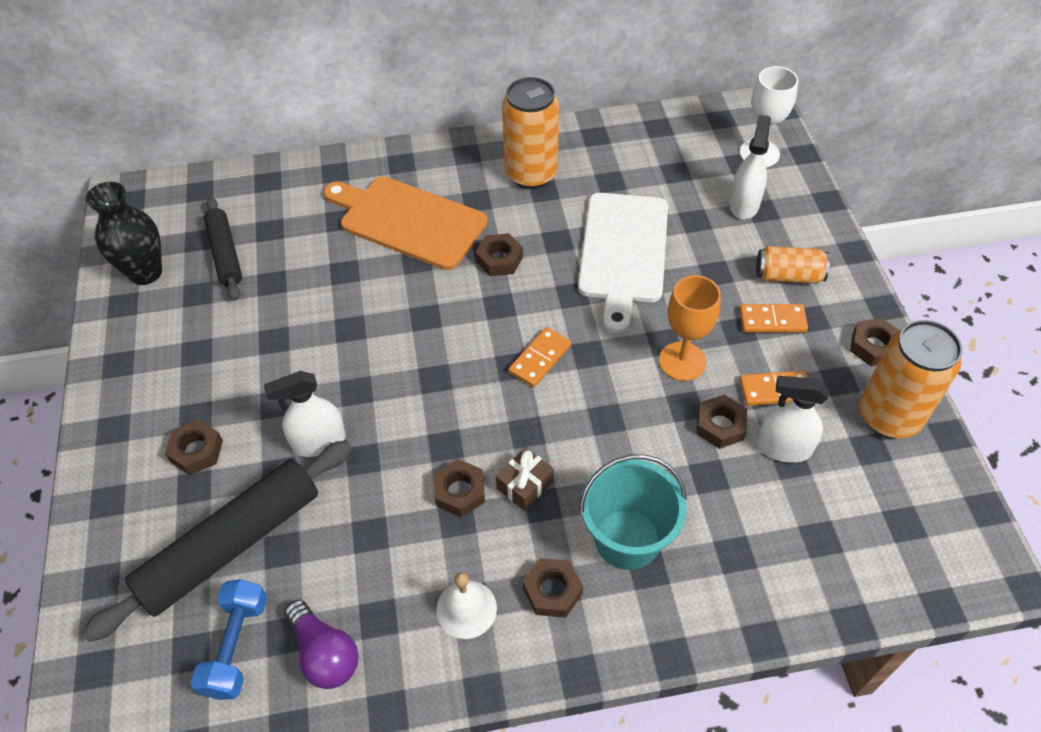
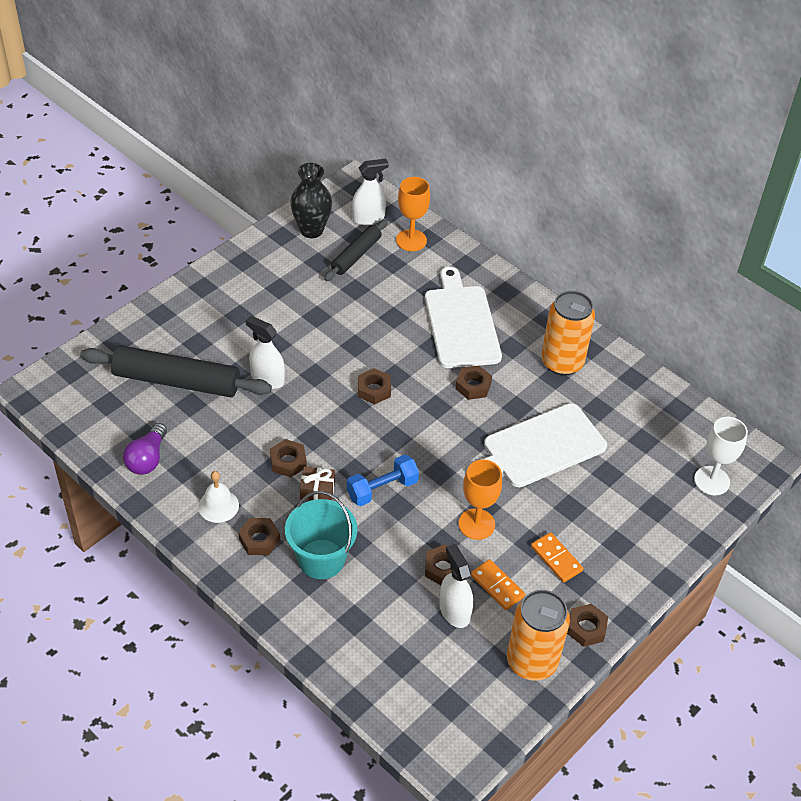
camera: 50 degrees right, 5 degrees down
(196, 451) = (218, 330): brown nut -> brown nut (374, 390)
(236, 646) = (124, 419): blue dumbbell -> blue dumbbell (382, 489)
(256, 196) = (411, 240): none -> orange goblet
(408, 221) = (461, 323): orange cutting board -> white cutting board
(540, 359) = (413, 449): orange domino -> none
(744, 204) = (650, 494): white spray bottle -> white spray bottle (368, 218)
(788, 276) = (606, 550): orange can -> none

